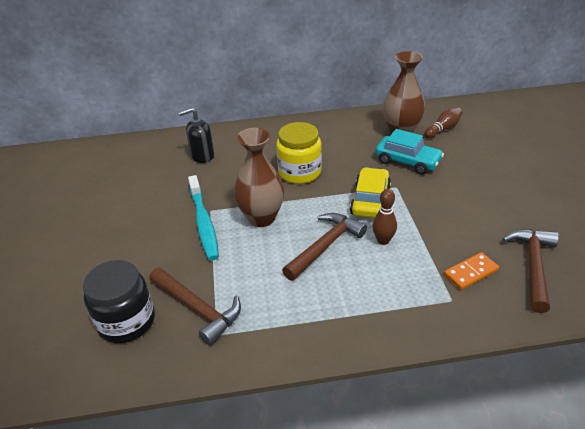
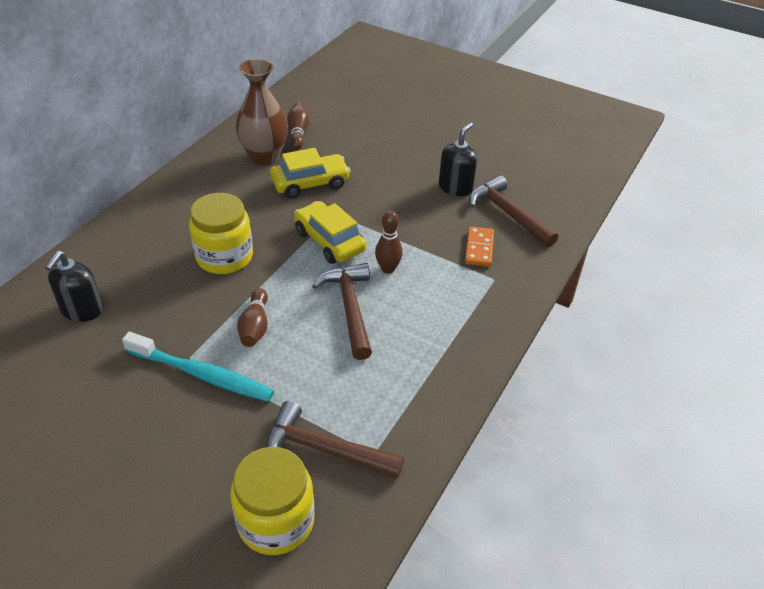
camera: 55 degrees left, 5 degrees up
(126, 321) = (276, 521): black jar -> yellow jar
(198, 309) = (324, 450): brown hammer -> brown hammer turned 150 degrees counterclockwise
(261, 218) = (255, 326): brown vase -> brown bowling pin
(407, 161) = (310, 183): turquoise car -> yellow car
(513, 222) = (455, 187): none -> black soap dispenser

